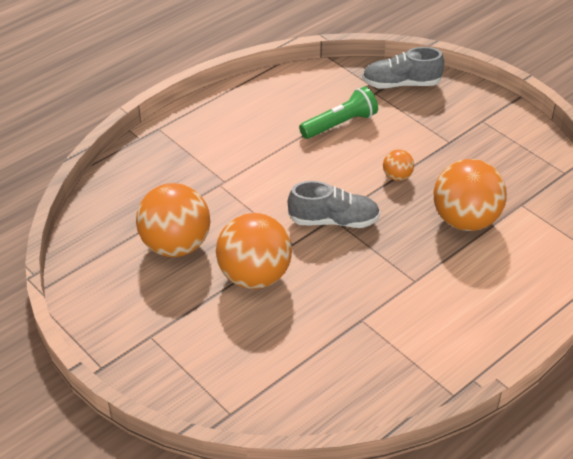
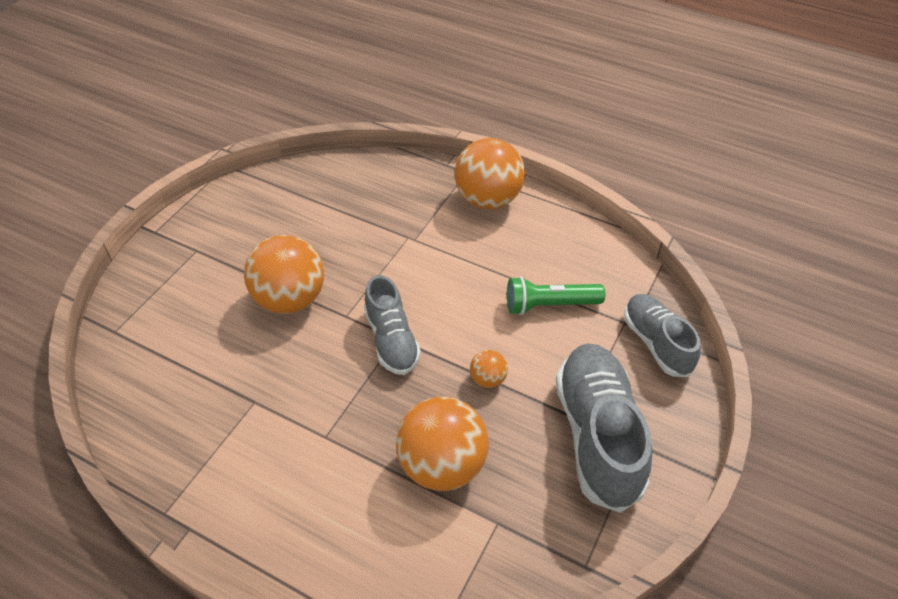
camera: 70 degrees right, 5 degrees up
(175, 245) = (312, 232): orange ball -> orange ball (488, 199)
(340, 124) = (550, 305): green flashlight -> green flashlight turned 135 degrees clockwise
(468, 136) = (597, 435): none -> grey shoe

